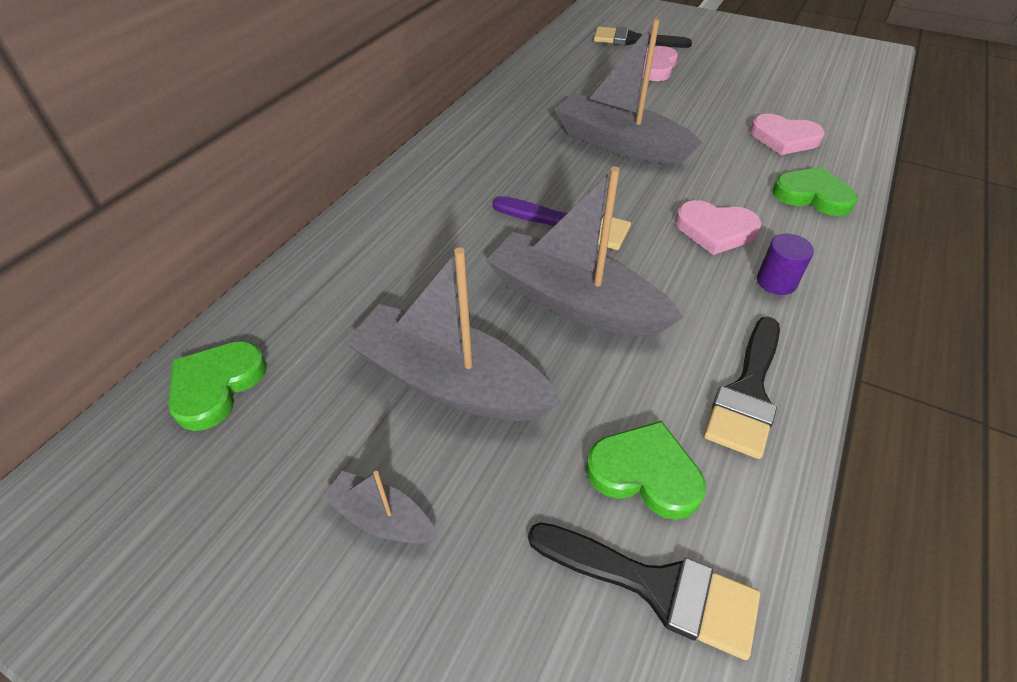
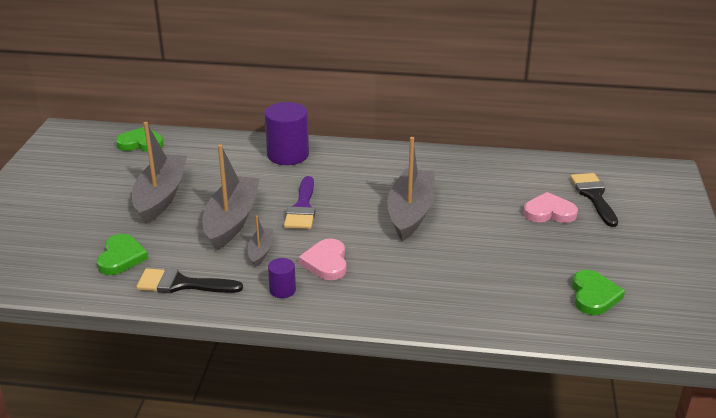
camera: 70 degrees right, 15 degrees down
(381, 518) = (84, 197): grey boat -> grey boat (260, 251)
(409, 209) = (288, 155): none -> purple cylinder
(655, 587) = (64, 267): black brush -> none
(784, 138) = (475, 286): pink heart -> none
(812, 195) = (395, 303): green heart -> green heart (594, 296)

